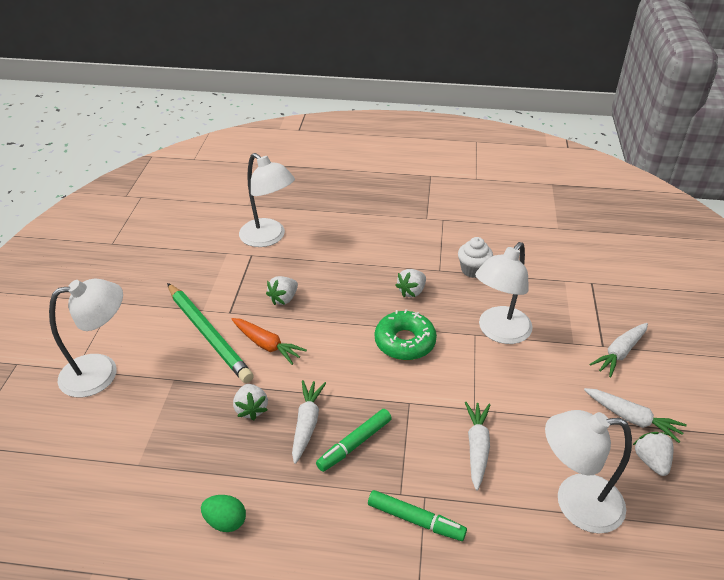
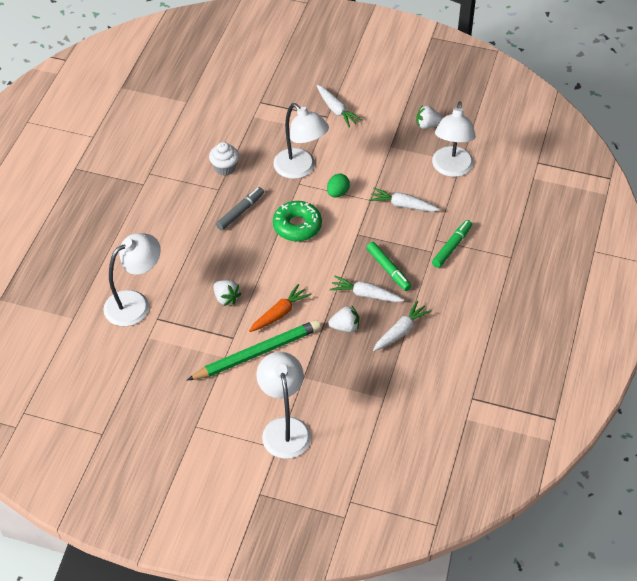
camera: 80 degrees left, 10 degrees up
(225, 521) = (439, 345): green egg -> green egg (337, 193)
(411, 291) = (240, 212): white strawberry -> grey marker
(631, 418) = (394, 123): white carrot -> white carrot (400, 331)

